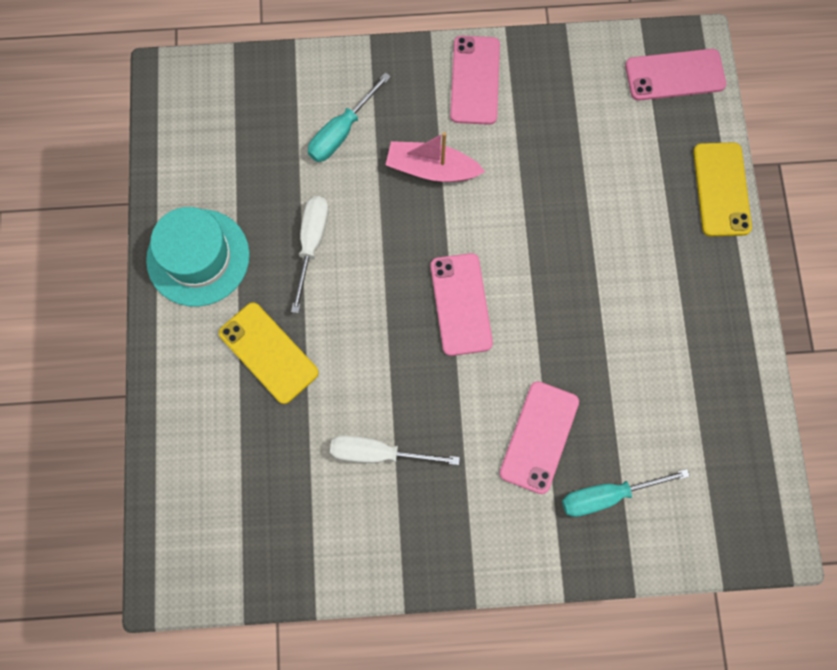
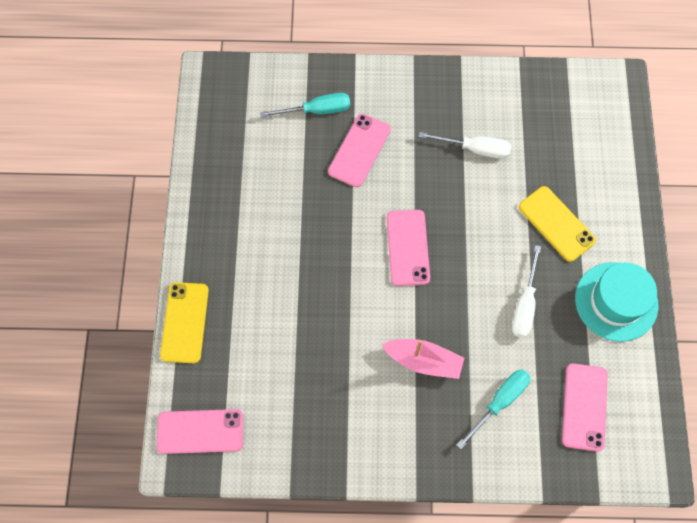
camera: 175 degrees left, 5 degrees down
(475, 80) = (379, 442): pink phone -> pink phone (584, 407)

